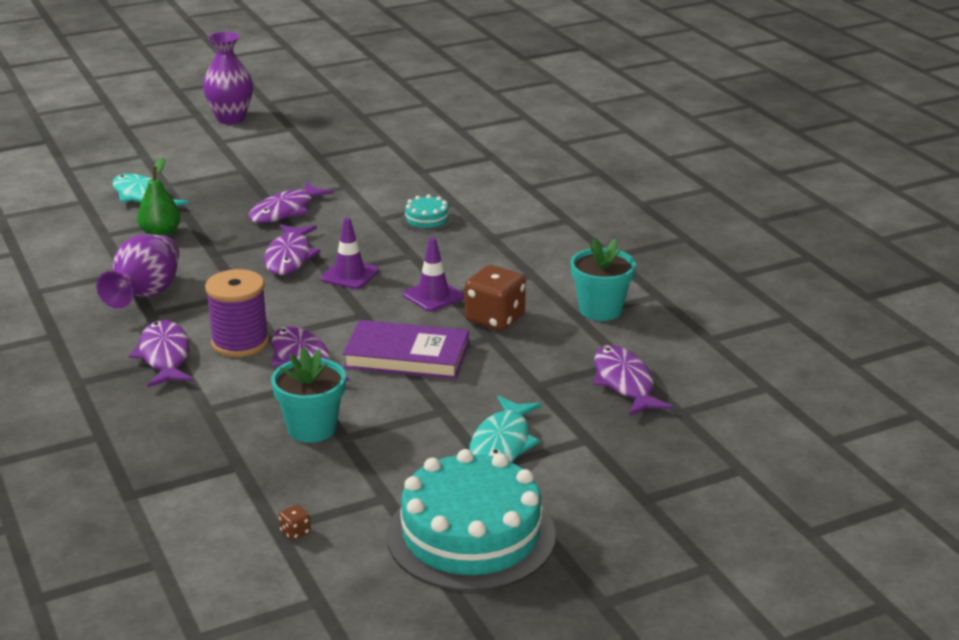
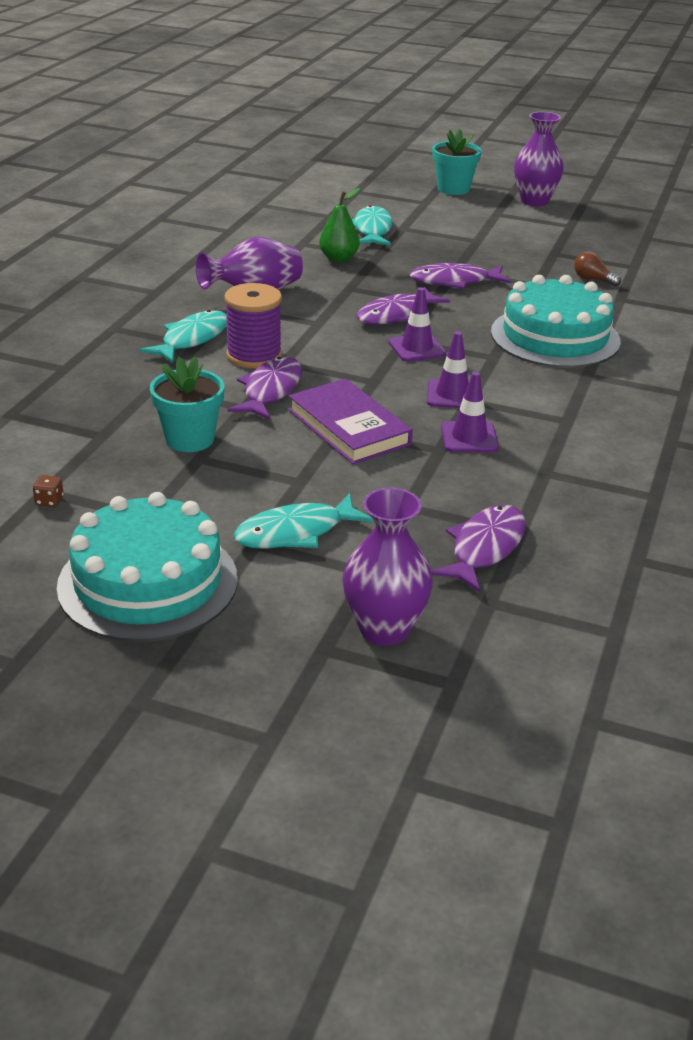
camera: 45 degrees right, 5 degrees up
(164, 356) = (192, 339): purple fish -> turquoise fish
(379, 164) = (593, 279): none -> brown light bulb
(427, 220) = (555, 337): turquoise cake -> turquoise cake, size x2.29
(495, 319) = (469, 437): brown dice -> purple traffic cone
(600, 310) = (575, 479): turquoise flower pot -> turquoise flower pot (453, 189)
(656, 465) = (384, 629): none -> purple vase

